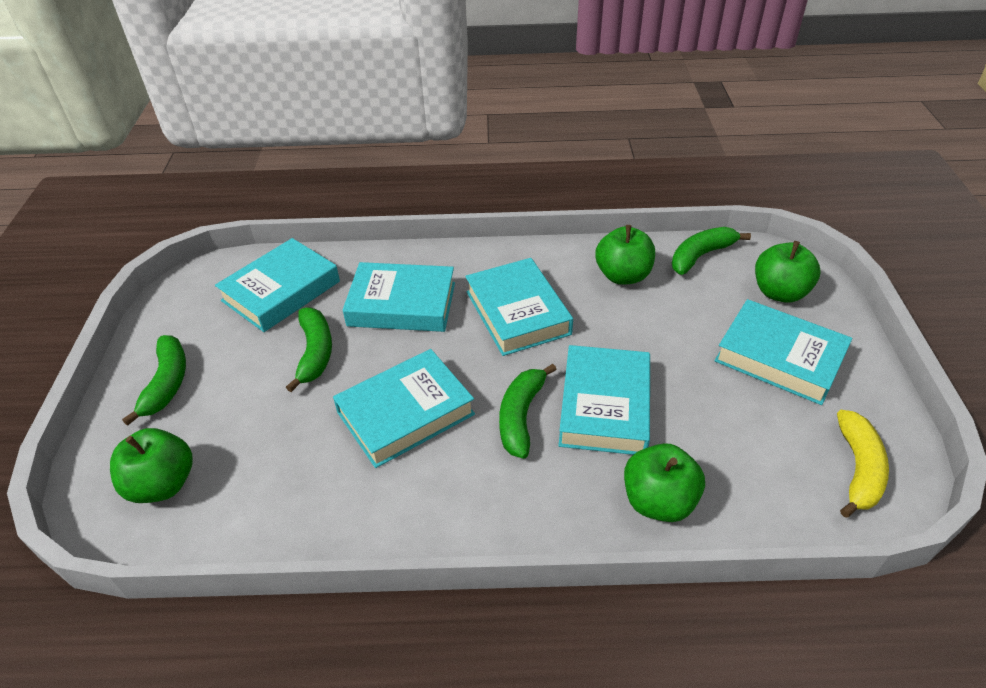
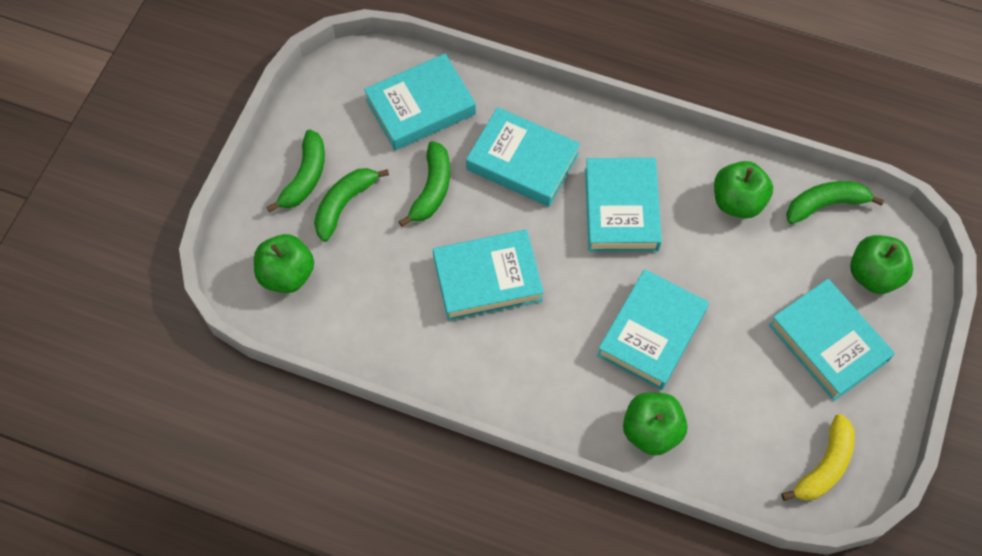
camera: 20 degrees right, 20 degrees up
(520, 416) = (578, 317): green banana -> green banana (344, 204)

